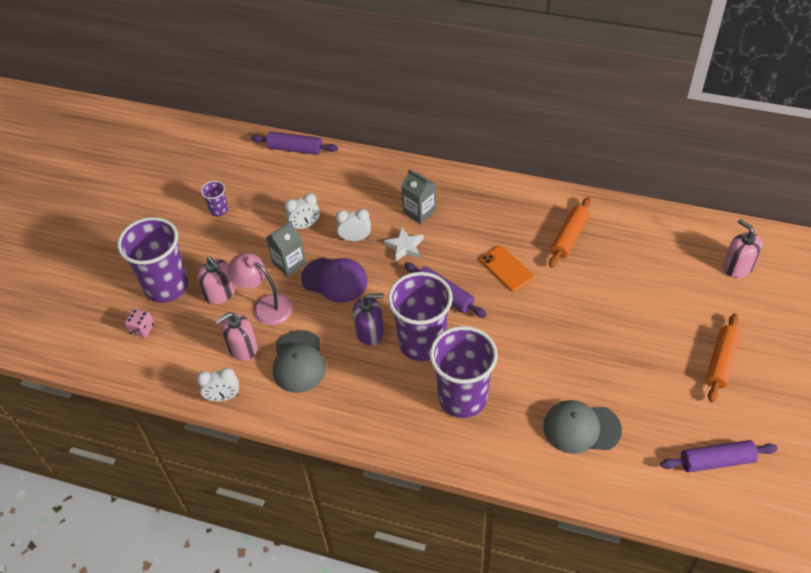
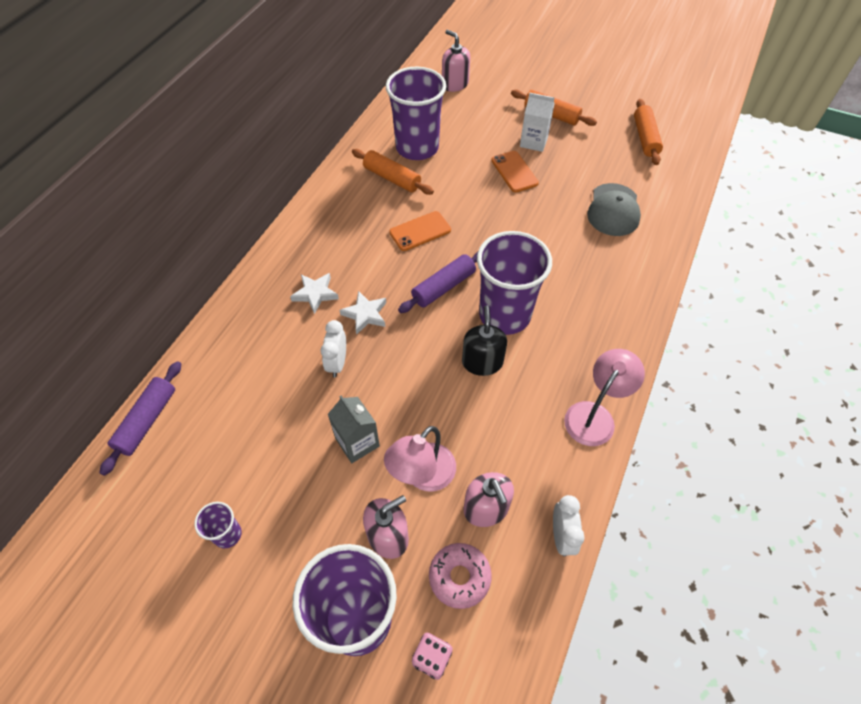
camera: 85 degrees left, 5 degrees up
(193, 337) = (459, 577): none -> pink donut
(298, 362) = (516, 441): grey cap -> none
(305, 225) = (297, 418): white clock -> none
(328, 416) = (594, 415): none -> pink lamp
(334, 280) = (397, 391): purple cap -> none
(370, 332) = (482, 362): purple soap dispenser -> black soap dispenser
(419, 211) = (315, 294): grey carton -> white star
(462, 398) = (576, 290): purple cup -> purple cup (417, 148)
(611, 334) = (514, 172): none -> orange phone
(666, 348) = (533, 142): none -> white carton
(716, 461) = (645, 138): purple rolling pin -> orange rolling pin
(737, 266) = (455, 84): pink soap dispenser -> pink soap dispenser turned 75 degrees clockwise

